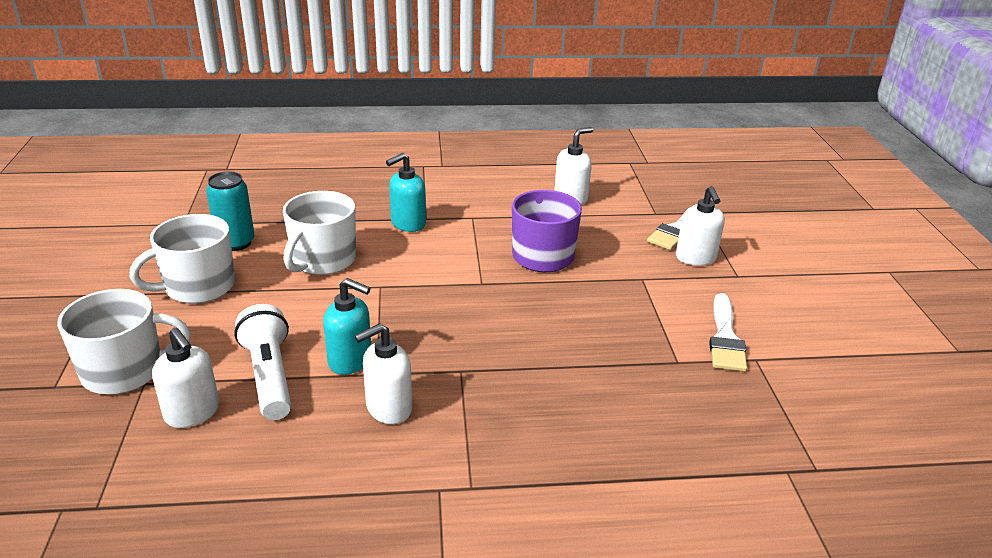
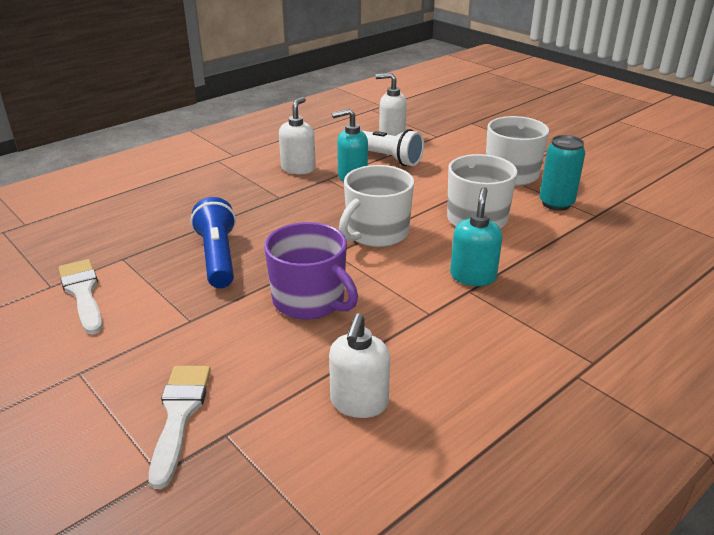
camera: 145 degrees right, 0 degrees up
(125, 371) = (455, 135): white mug -> white mug (376, 233)
(584, 322) = (218, 257): none -> blue flashlight
(695, 258) = (138, 375): white soap dispenser -> none

